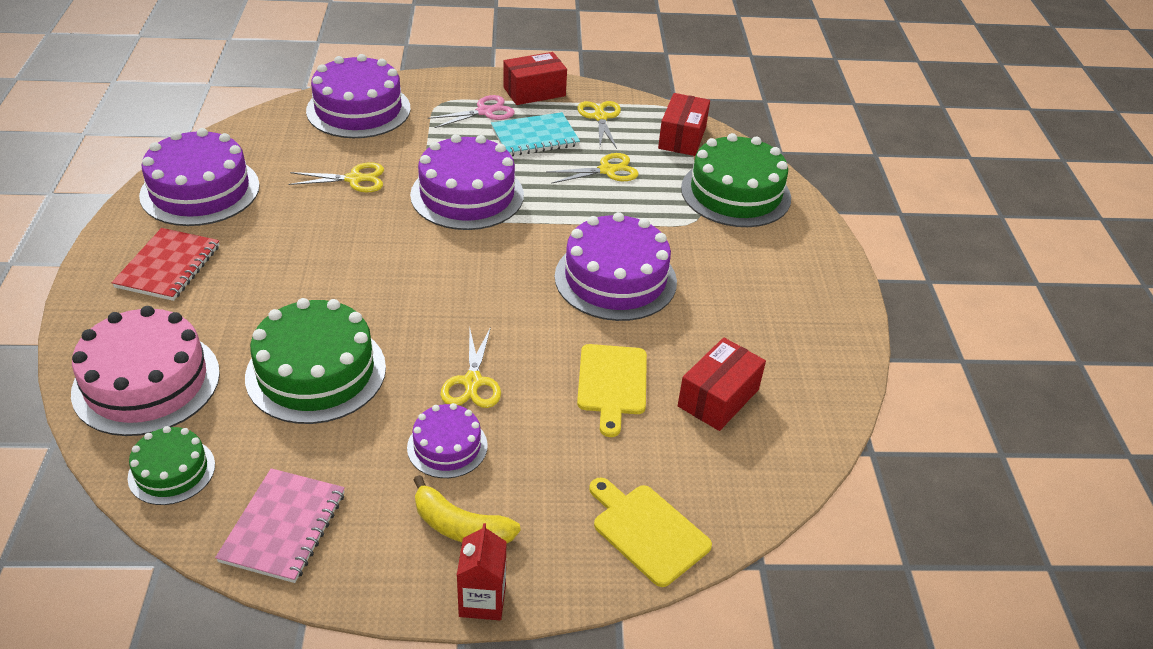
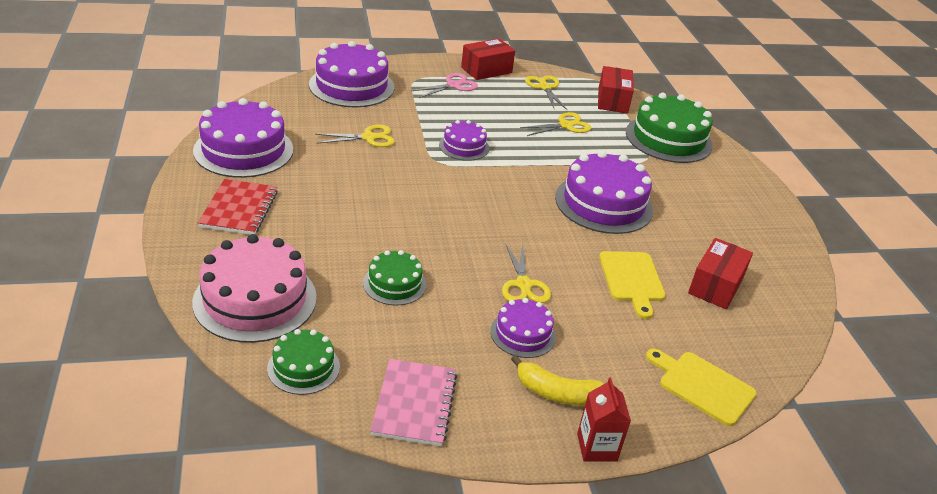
camera: 10 degrees left, 5 degrees down
(316, 372) = (394, 284): green cake -> green cake, size x0.55
(467, 195) = (464, 146): purple cake -> purple cake, size x0.55
(535, 137) = (500, 103): turquoise notebook -> none

